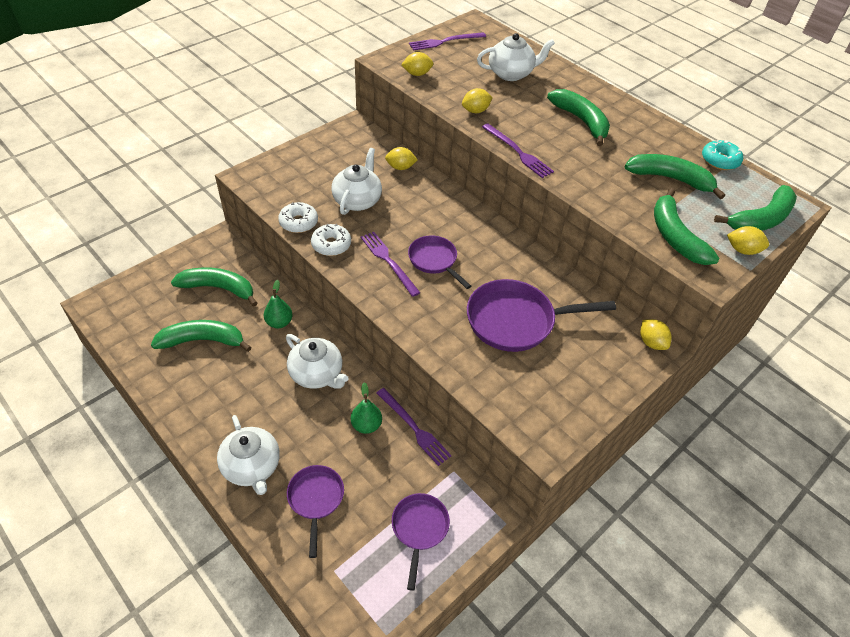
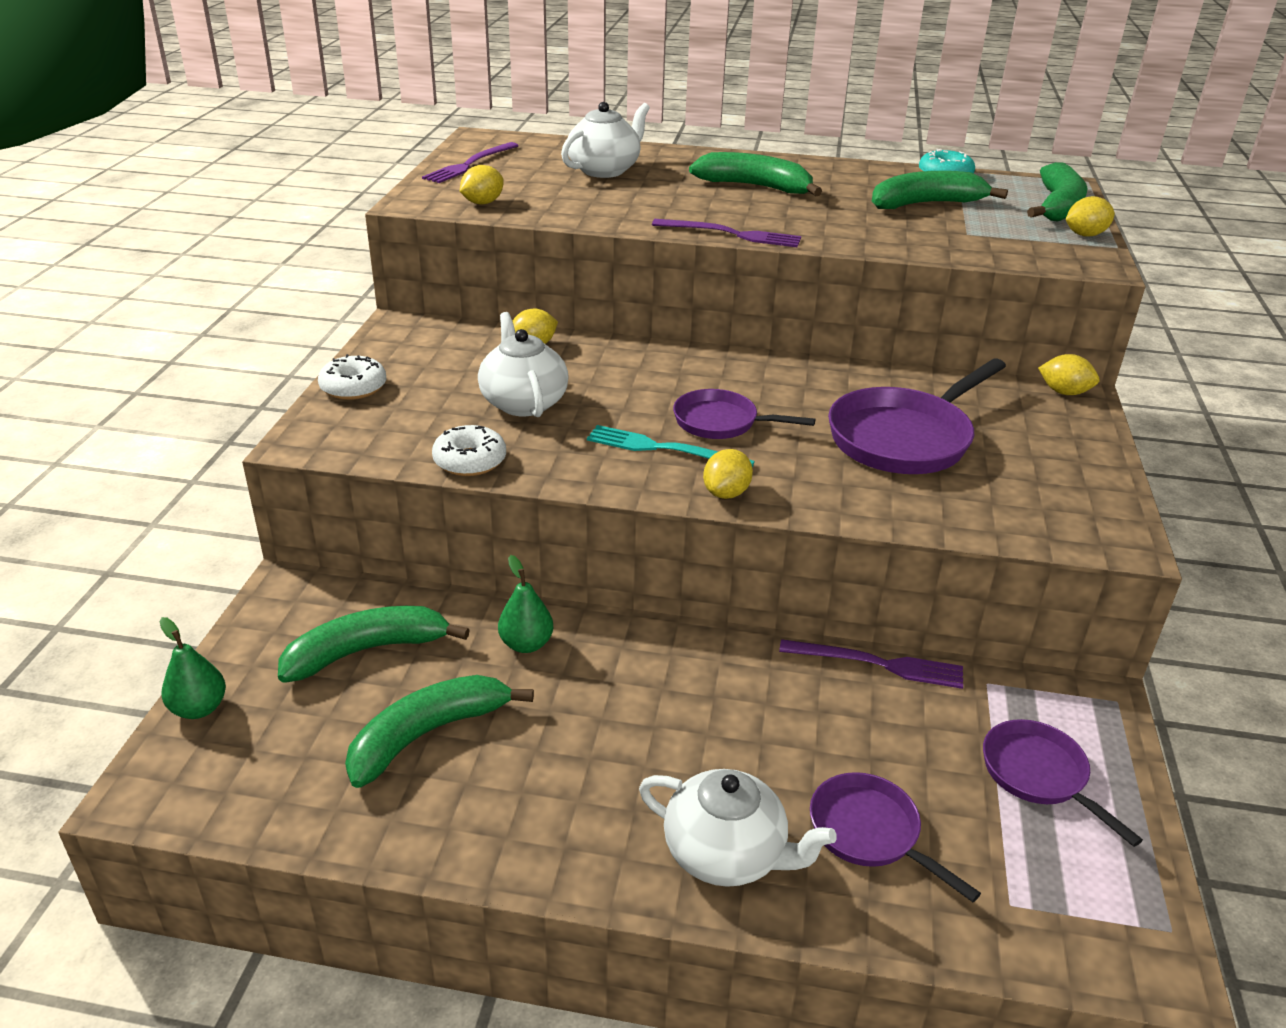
camera: 35 degrees left, 15 degrees down
(317, 374) = (667, 677): white teapot -> none
(331, 245) = (556, 465): white donut -> white donut (353, 387)
(366, 425) = (815, 698): green pear -> green pear (199, 708)
(388, 261) = (663, 449): purple fork -> turquoise fork
(475, 111) = (618, 214): yellow lemon -> yellow lemon (726, 493)
(675, 236) = (1010, 247): green banana -> none

